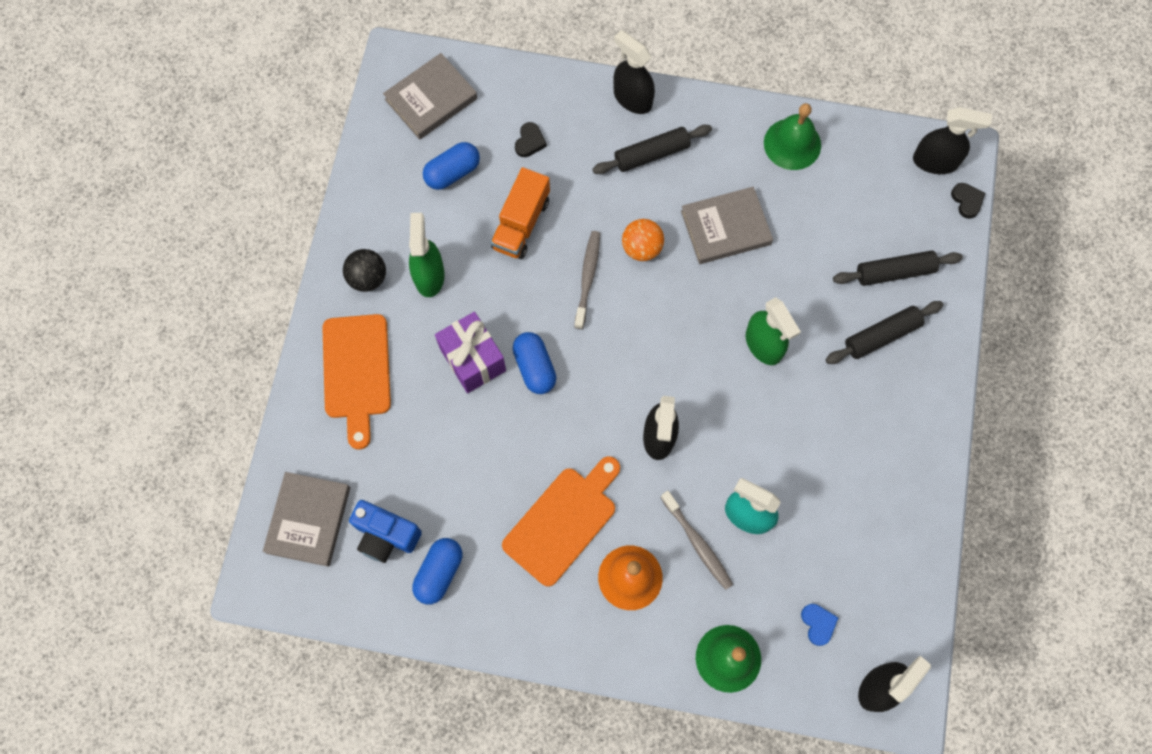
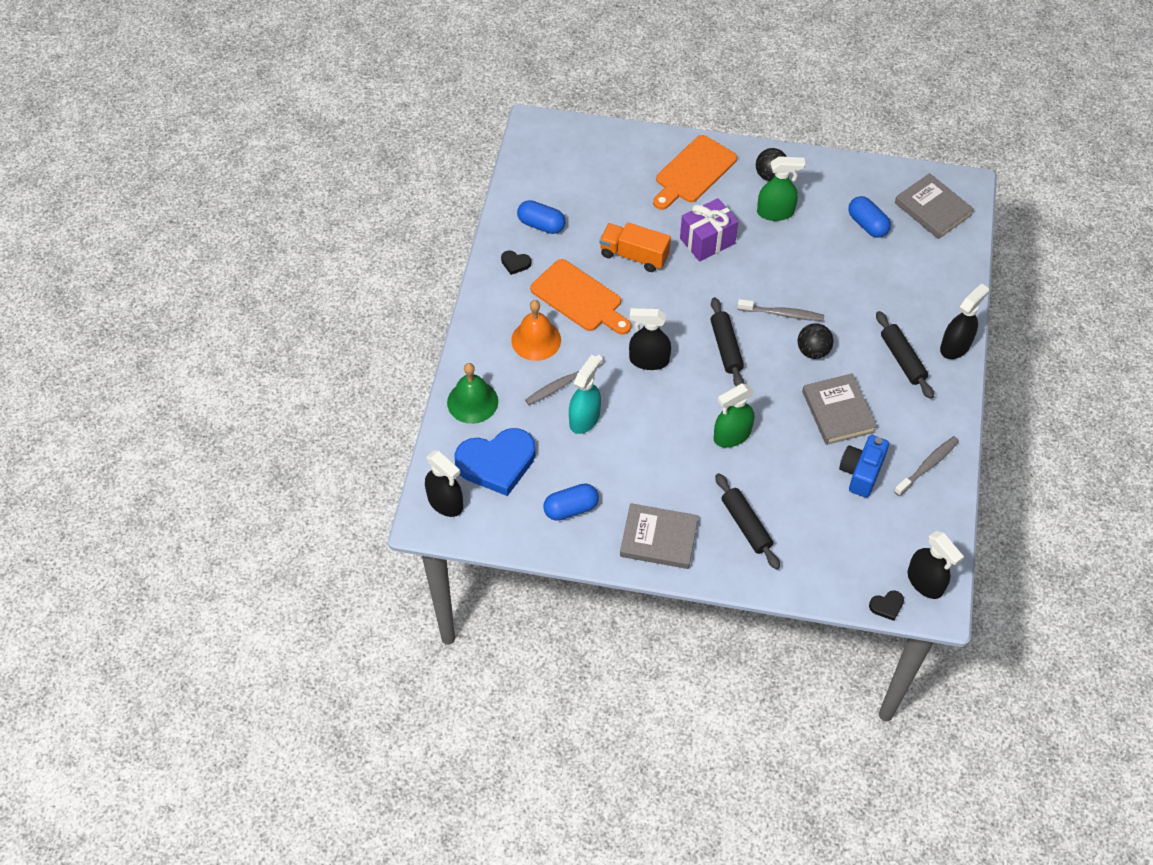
camera: 90 degrees right, 15 degrees down
(308, 520) = (580, 150): grey book -> grey book (658, 538)
(356, 372) = (693, 172): orange cutting board -> orange cutting board turned 45 degrees counterclockwise
(386, 535) = (569, 194): blue camera -> blue camera (861, 473)
(521, 224) = (826, 269): orange truck -> orange truck (634, 255)
(530, 142) = (902, 274): black heart -> black heart (515, 263)
(535, 367) = (703, 279): blue capsule -> blue capsule (571, 508)
(641, 248) = (813, 351): orange ball -> black ball
(792, 144) = (927, 466): green bell -> grey toothbrush
(818, 624) = (497, 463): blue heart -> blue heart, size x2.44
(894, 272) = (808, 540): black rolling pin -> black rolling pin (726, 347)
(935, 162) = (925, 582): black spray bottle -> black spray bottle turned 45 degrees counterclockwise

